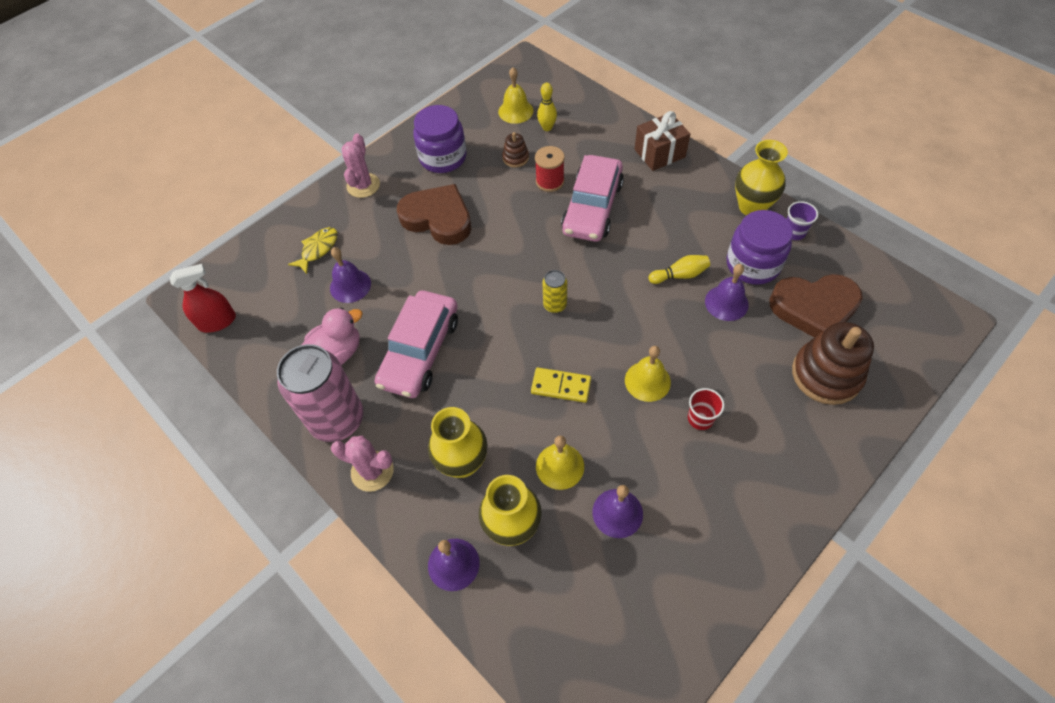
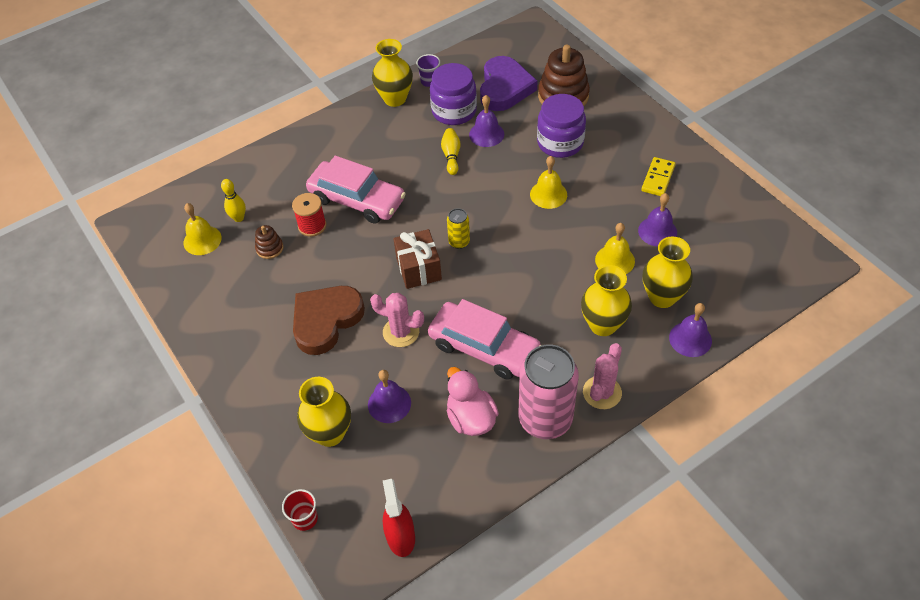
camera: 80 degrees left, 5 degrees down
(318, 249) = (330, 433): yellow fish -> yellow vase
(363, 185) = (252, 386): pink cactus -> pink cactus (401, 332)
(443, 158) = (242, 309): purple jar -> purple jar (560, 143)
(561, 386) = (542, 249): yellow domino -> yellow domino (658, 178)
(659, 153) = (310, 143): brown gift -> brown gift (418, 269)
(700, 418) = (587, 170): red cup -> red cup (305, 518)
(814, 308) = (504, 88): brown heart -> purple heart

